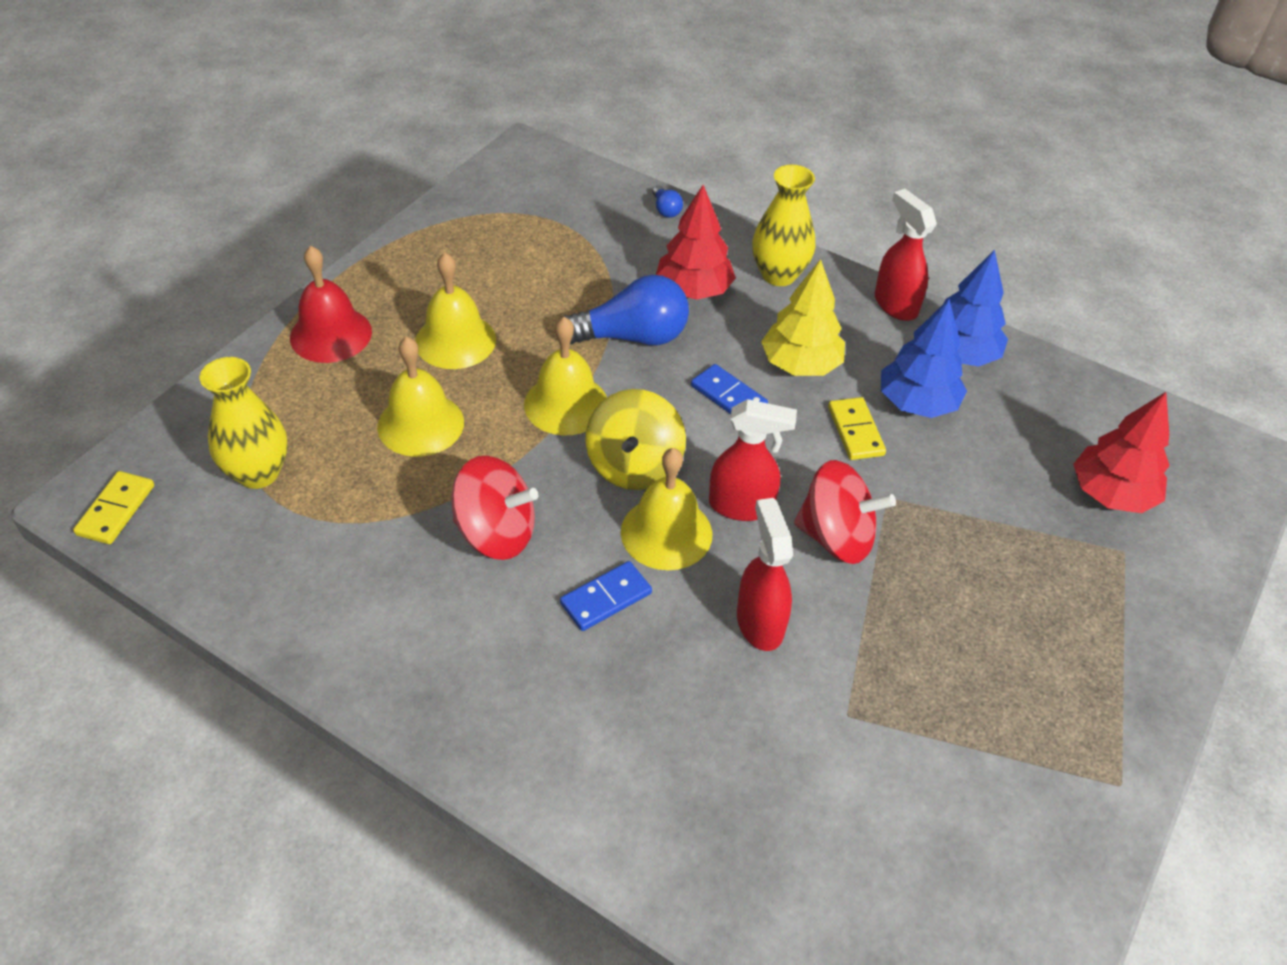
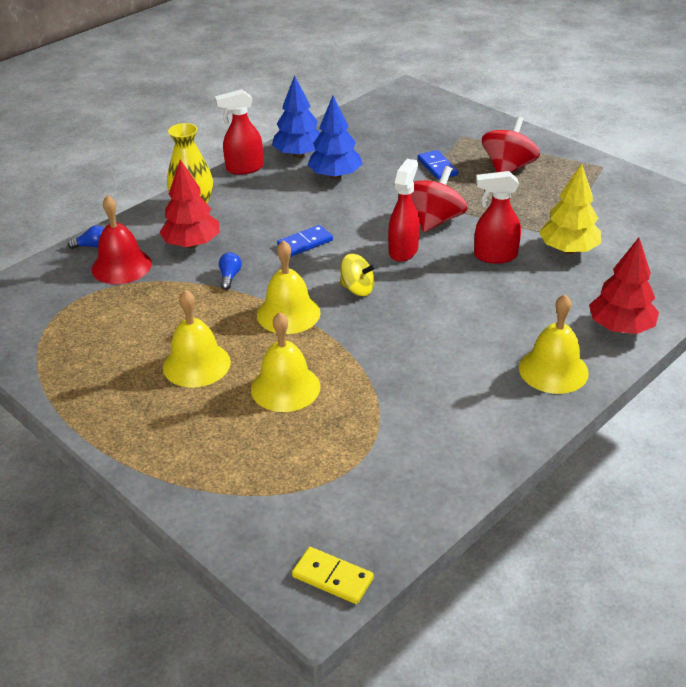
camera: 75 degrees left, 10 degrees down
(258, 473) = (312, 483): yellow vase -> none
(331, 334) = (157, 437): red bell -> red bell (121, 266)
(496, 533) = (405, 355): red spinning top -> red spinning top (508, 168)
(606, 598) = (469, 312): blue domino -> blue domino (437, 167)
(632, 337) = (230, 277): blue light bulb -> blue light bulb, size x0.44
(634, 466) = (357, 289): yellow spinning top -> yellow spinning top, size x0.64
(666, 532) = (419, 282): yellow bell -> yellow bell (553, 370)
(800, 364) = (286, 211): yellow tree -> yellow tree (568, 249)
(855, 431) = (352, 200): yellow domino -> none
(1111, 494) = (422, 131): red tree -> red tree (620, 327)

